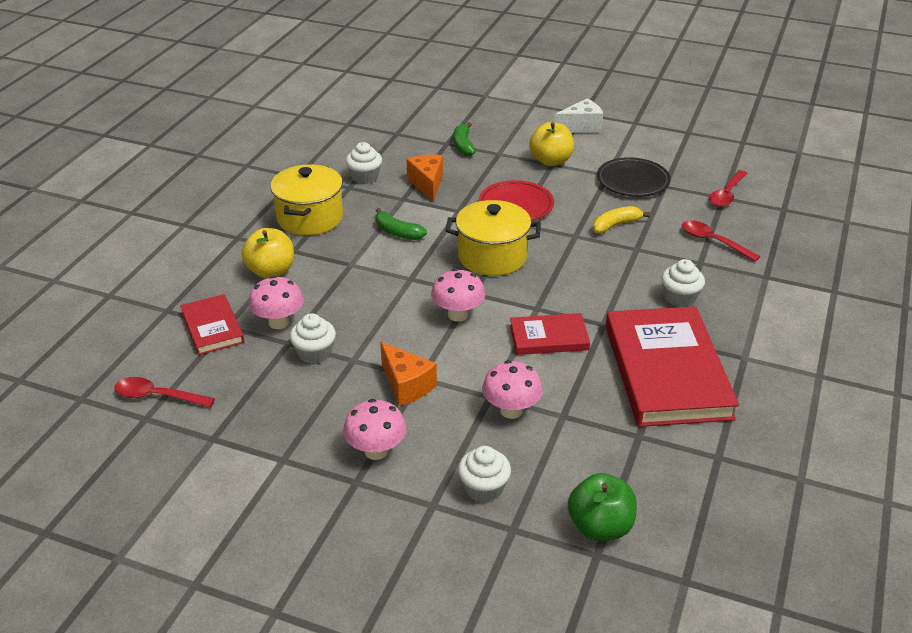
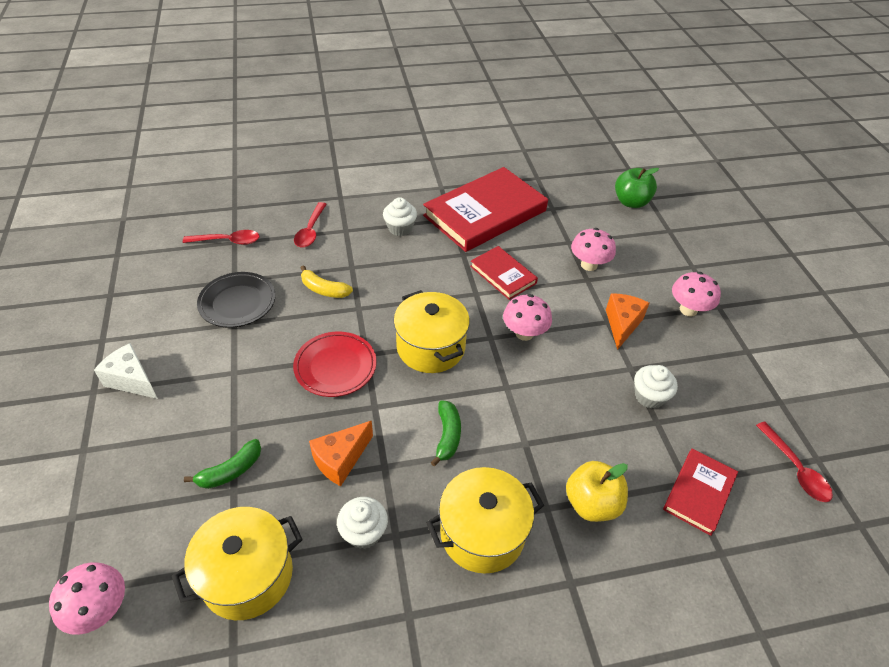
camera: 125 degrees left, 10 degrees up
(279, 322) = (644, 445): pink mushroom -> pink mushroom (100, 609)
(384, 136) = (247, 575): none -> yellow pot
(484, 488) = (658, 251): white cupcake -> none
(551, 161) = (228, 375): yellow apple -> none

